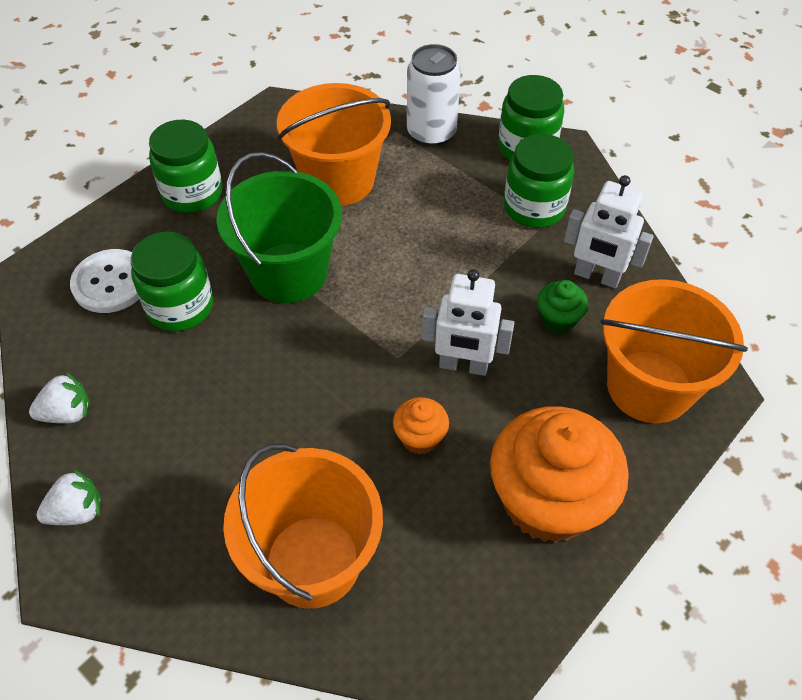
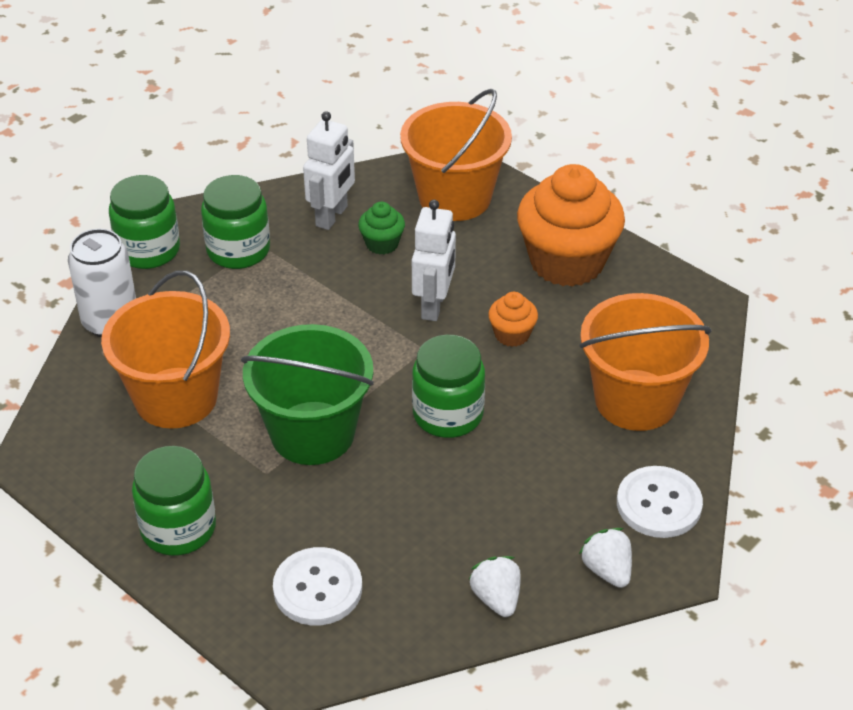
camera: 90 degrees left, 10 degrees down
(154, 571) = (659, 504): none -> white button
(180, 306) = (356, 520): green jar -> green jar (448, 414)

